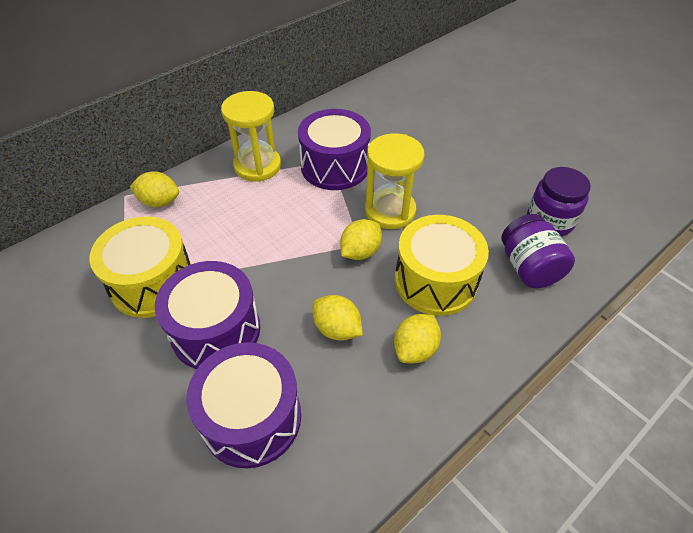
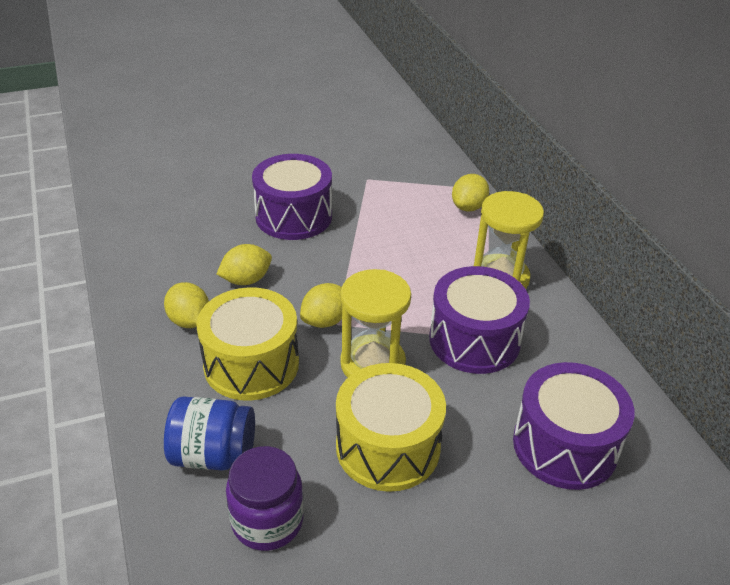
camera: 110 degrees right, 10 degrees down
(152, 283) = (365, 192): yellow drum -> yellow drum (388, 447)
(251, 417) = (204, 220): purple drum -> purple drum (565, 445)
(360, 252) = (325, 320): yellow lemon -> yellow lemon turned 75 degrees clockwise
(528, 267) = (213, 454): purple jar -> blue jar

